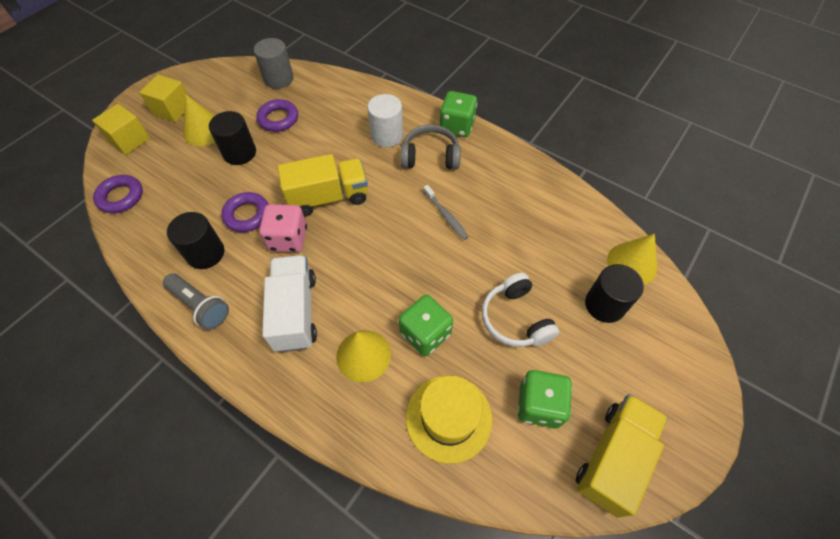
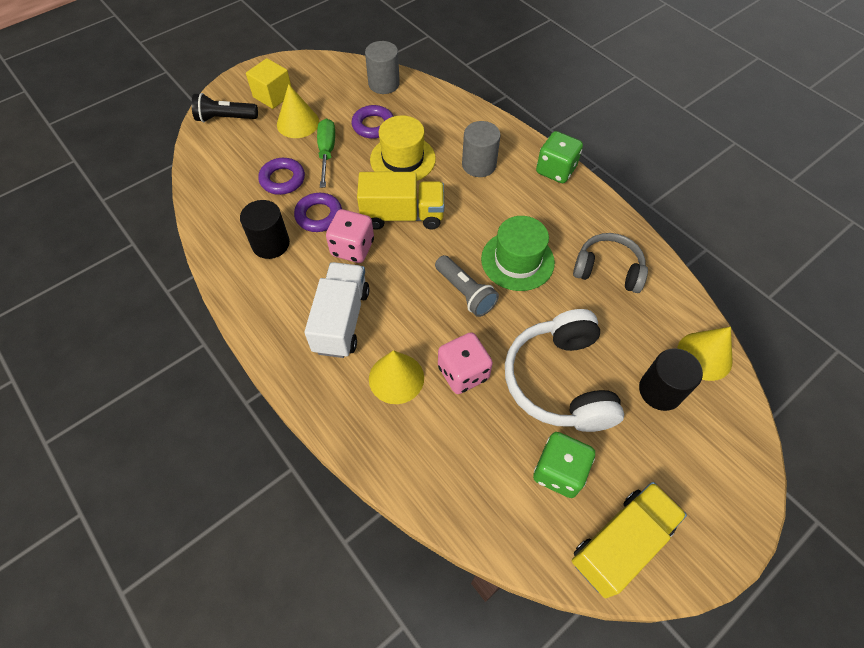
camera: 15 degrees right, 0 degrees up
(121, 197) = (205, 172): purple ring -> purple ring (282, 179)
(129, 140) = (225, 118): yellow cube -> black flashlight
(200, 306) = (254, 293): grey flashlight -> grey flashlight (465, 292)
(239, 153) = (326, 152): black cylinder -> green screwdriver
(387, 135) = (479, 165): white cylinder -> grey cylinder
(425, 333) = (463, 373): green dice -> pink dice
(430, 156) = (518, 196): grey headphones -> grey headphones (608, 270)
(446, 216) = (517, 260): grey toothbrush -> green hat
(448, 418) = (463, 459): yellow hat -> yellow hat (402, 159)
(515, 319) = (560, 381): white headphones -> white headphones, size x1.54

